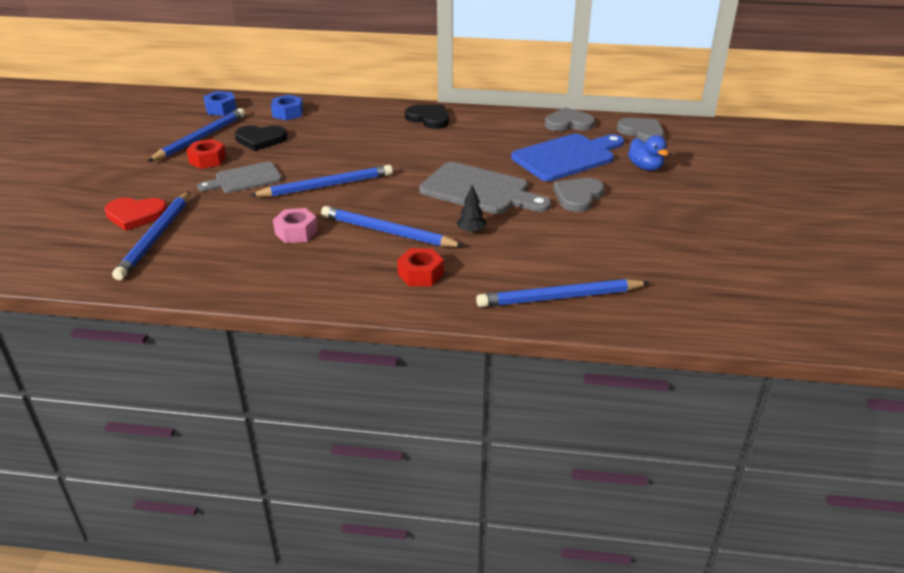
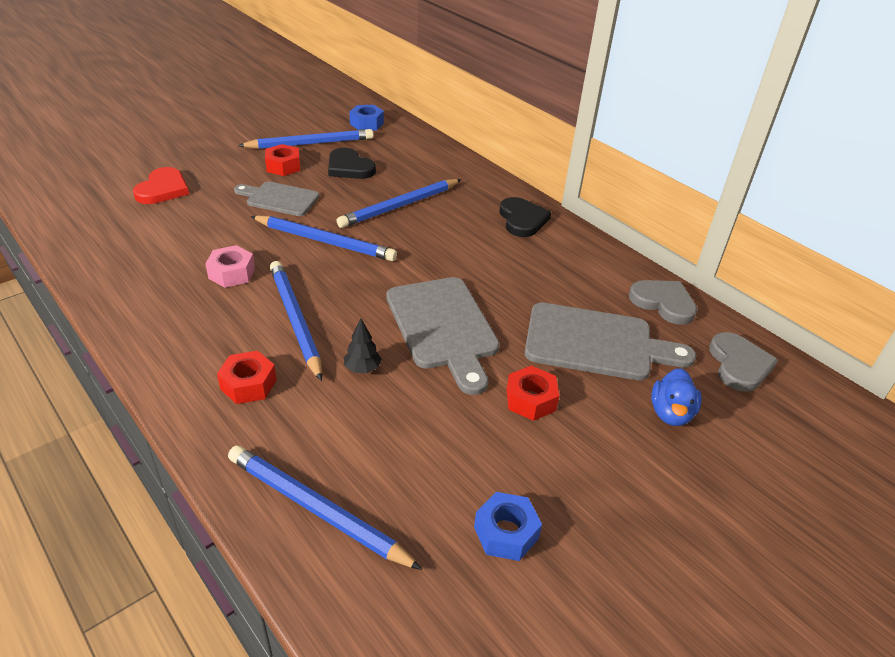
camera: 40 degrees right, 5 degrees up
(135, 215) = (163, 189): red heart -> red heart turned 120 degrees counterclockwise
(155, 238) = (142, 217): blue pencil -> blue pencil (399, 206)
(288, 113) = (410, 152): blue nut -> blue nut (506, 533)
(566, 157) = (596, 343): blue cutting board -> grey cutting board
(578, 196) = (530, 400): grey heart -> red nut

